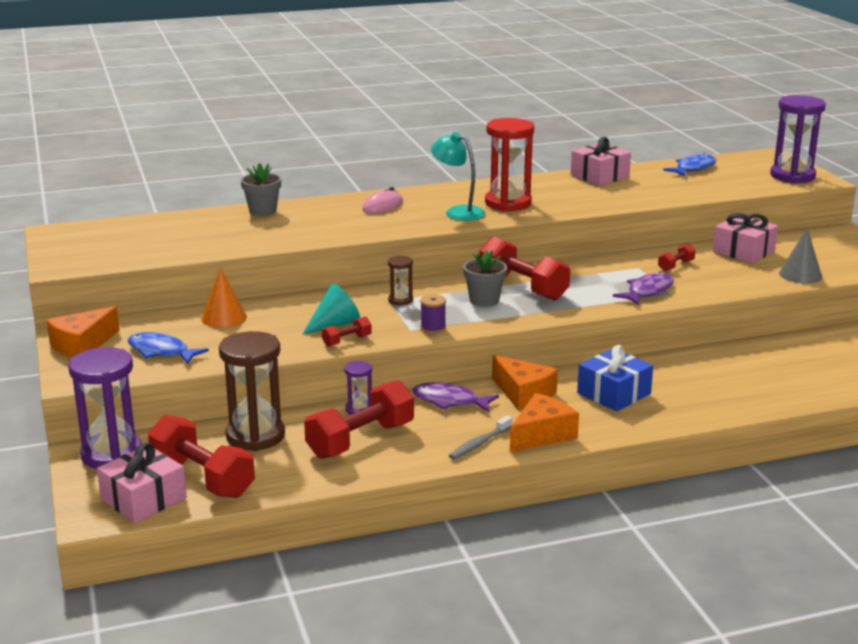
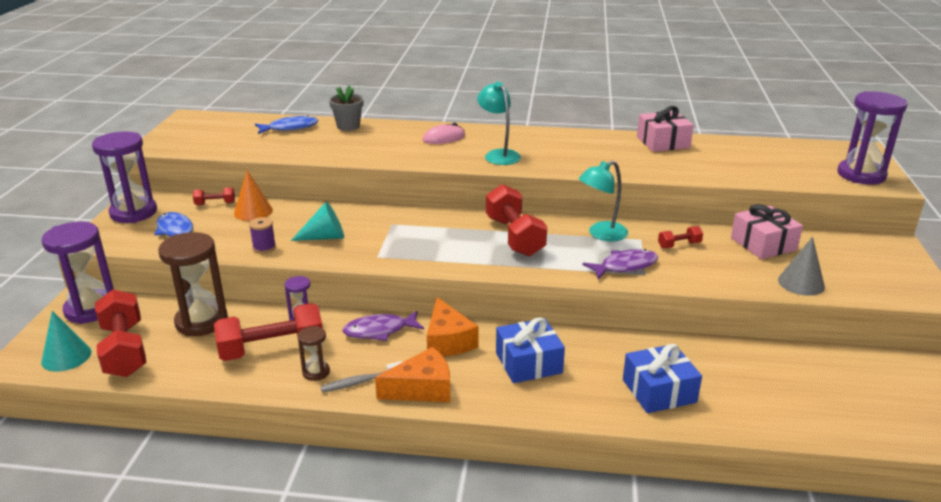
camera: 25 degrees right, 5 degrees up
(82, 345) = (133, 213): orange cheese -> purple hourglass
(143, 499) = (66, 357): pink gift -> turquoise cone
(347, 341) = (316, 255): red dumbbell -> red dumbbell (215, 204)
(400, 300) = (400, 226): brown hourglass -> brown hourglass (316, 372)
(433, 328) = (396, 259): purple spool -> purple spool (264, 247)
(449, 401) = (379, 331): purple fish -> purple fish turned 60 degrees counterclockwise
(484, 300) = (468, 242): grey flower pot -> none
(508, 203) = (550, 154): red hourglass -> none
(600, 270) = (601, 234): none -> turquoise lamp
(693, 168) = (763, 149): blue fish -> blue fish (290, 128)
(740, 387) = (659, 391): none -> blue gift

